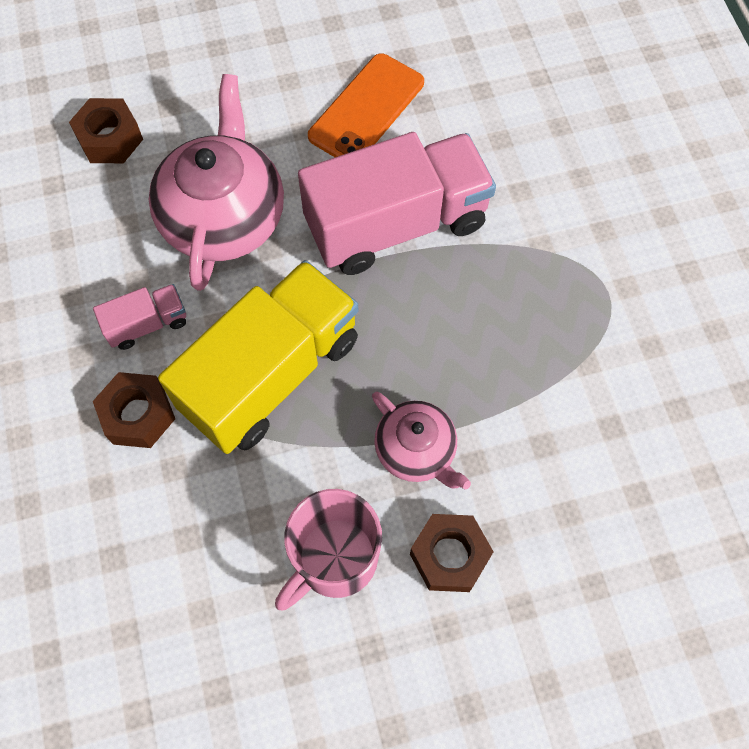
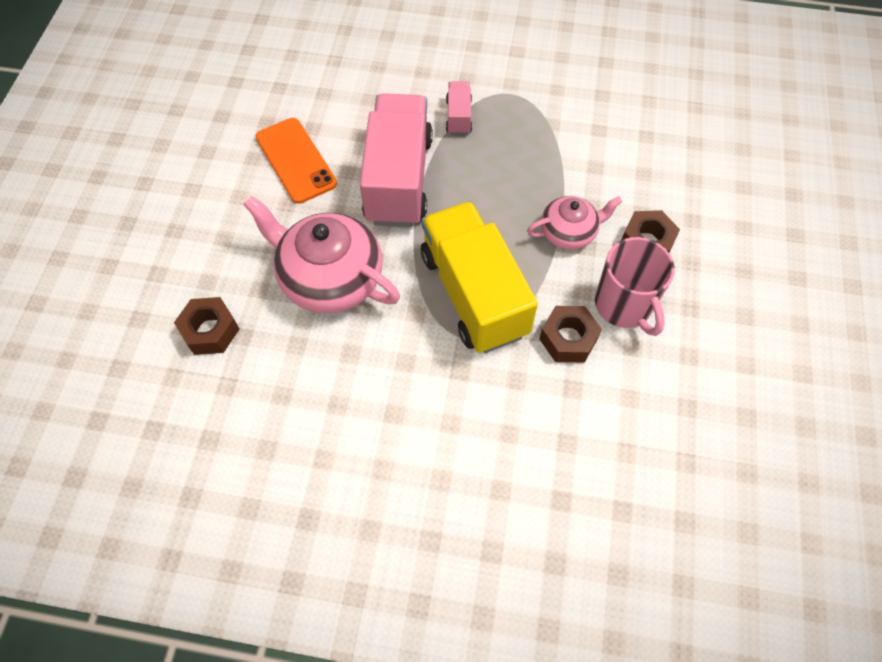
camera: 65 degrees left, 5 degrees down
(138, 415) = (463, 389): brown nut -> brown nut (568, 339)
(147, 324) = (392, 359): pink truck -> pink truck (458, 117)

